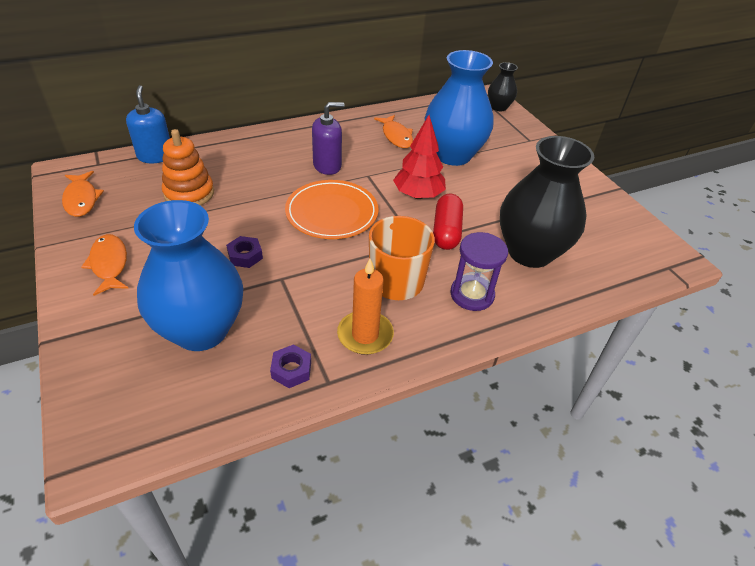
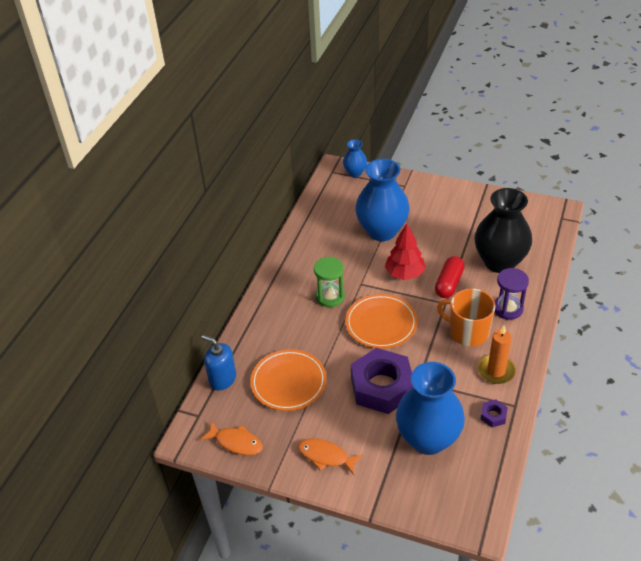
camera: 40 degrees left, 0 degrees up
(189, 193) = (288, 382): orange stacking toy -> orange plate
(245, 256) = (382, 386): purple nut -> purple nut, size x2.45
(327, 166) = (330, 296): purple soap dispenser -> green hourglass
(396, 136) = (333, 243): orange fish -> none
(446, 231) = (449, 284): red capsule -> red capsule turned 60 degrees clockwise
(498, 107) = (355, 173): black vase -> blue vase

